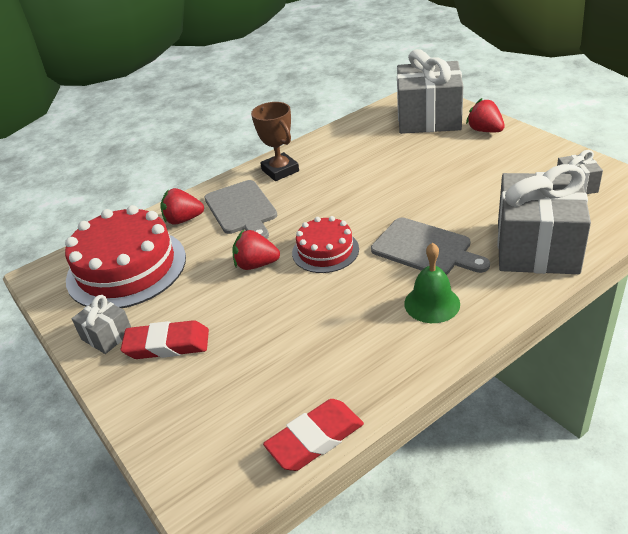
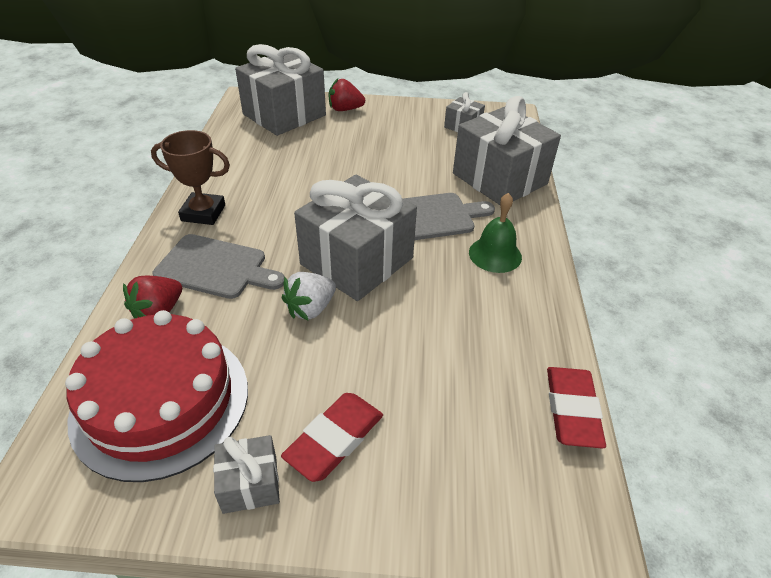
camera: 55 degrees left, 5 degrees up
(256, 265) = (310, 309): red strawberry -> white strawberry
(325, 251) = (356, 261): red cake -> grey gift

